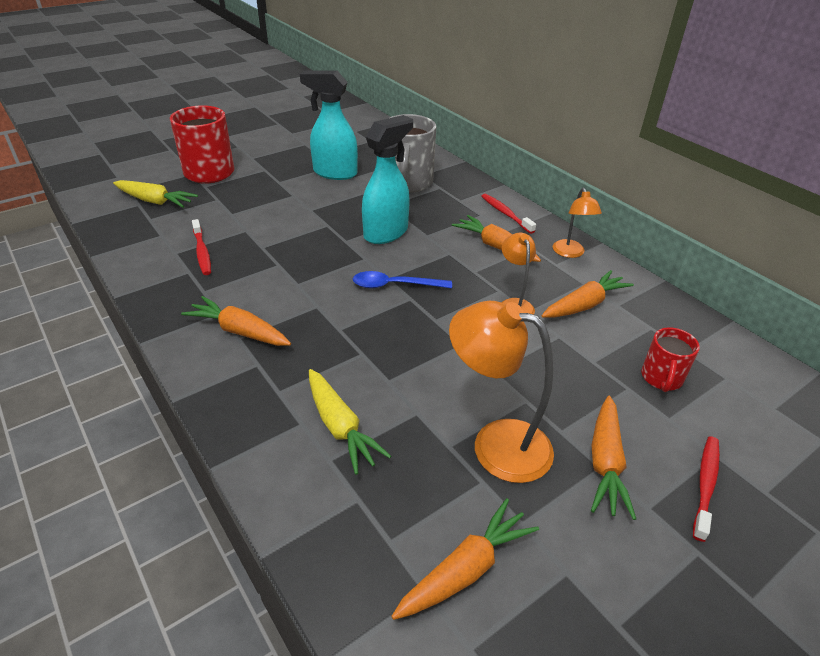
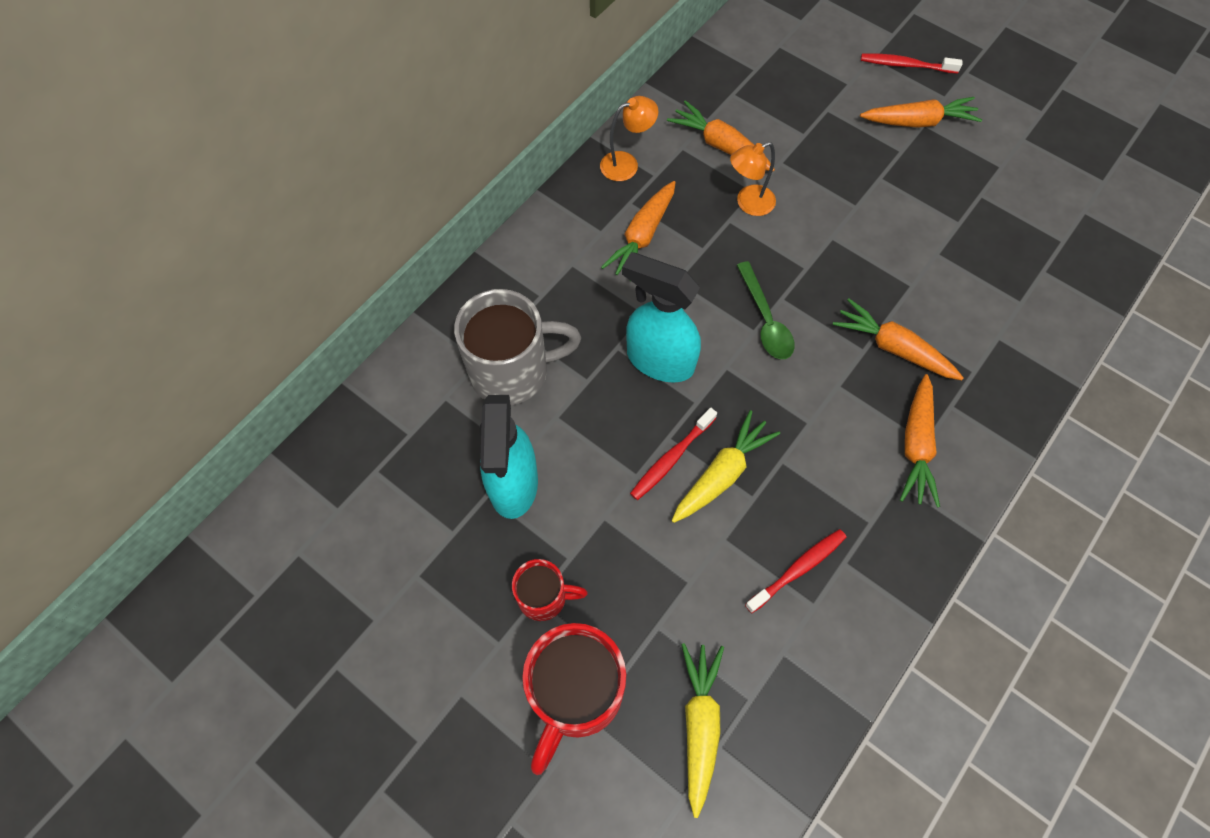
camera: 105 degrees left, 25 degrees up
(340, 427) = (985, 306): yellow carrot -> yellow carrot (722, 473)
(395, 285) = (765, 320): blue spoon -> green spoon
(465, 569) = (1056, 193): orange carrot -> orange carrot (893, 348)
(496, 443) = (939, 192): orange lamp -> none
(505, 214) = (559, 237): red toothbrush -> red toothbrush (671, 458)
(661, 378) = (802, 87): red mug -> red mug (544, 597)

